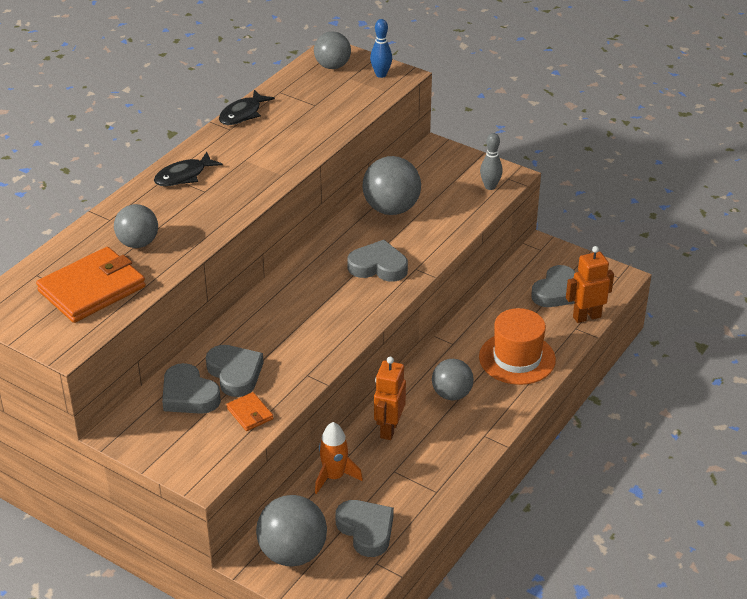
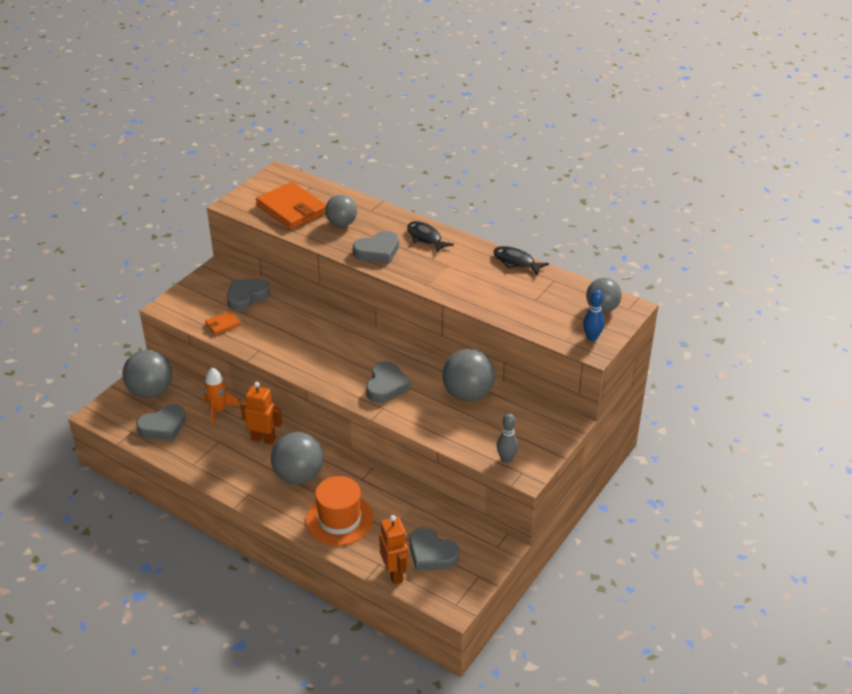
camera: 90 degrees right, 0 degrees up
(235, 373) = (265, 316): grey heart -> grey heart (377, 251)
(451, 394) = (299, 476): grey ball -> grey ball, size x1.50

